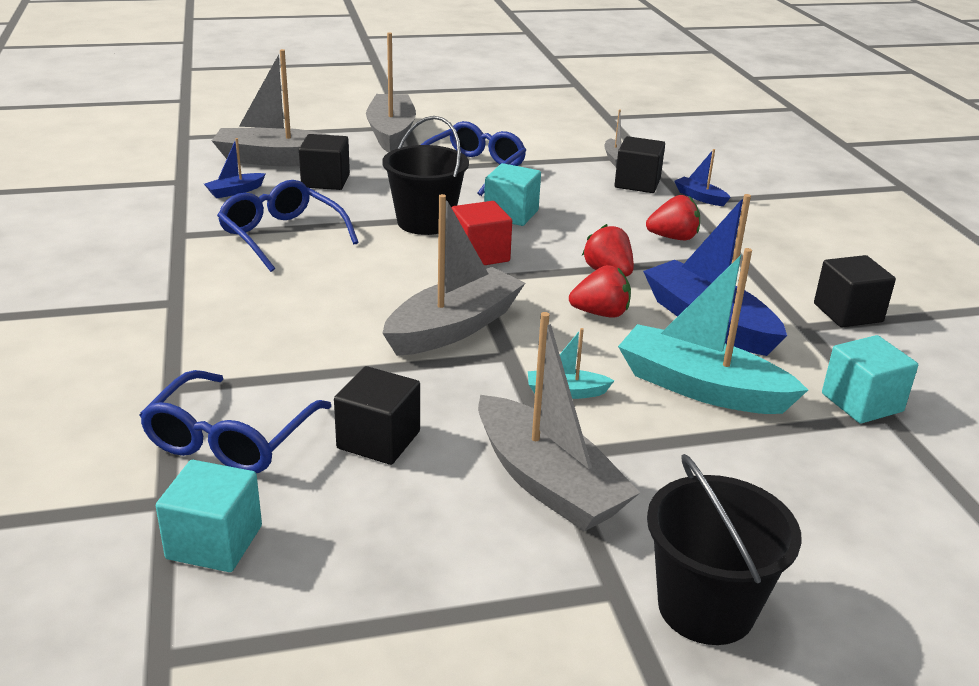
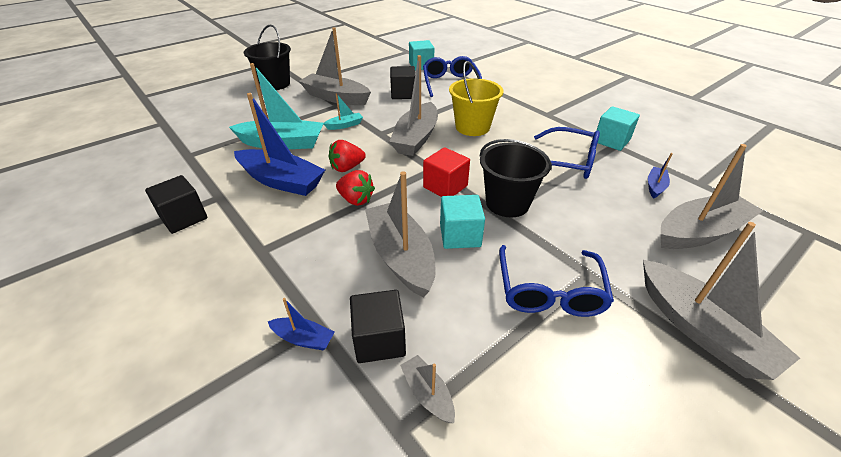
camera: 155 degrees right, 10 degrees up
(325, 181) = (626, 221): black cube -> none
(337, 318) = (472, 127): none -> yellow bucket
(586, 216) = (401, 256): none -> grey boat
(673, 238) = (319, 255): red strawberry -> none
(862, 402) = (199, 158): turquoise cube -> turquoise cube (611, 141)

